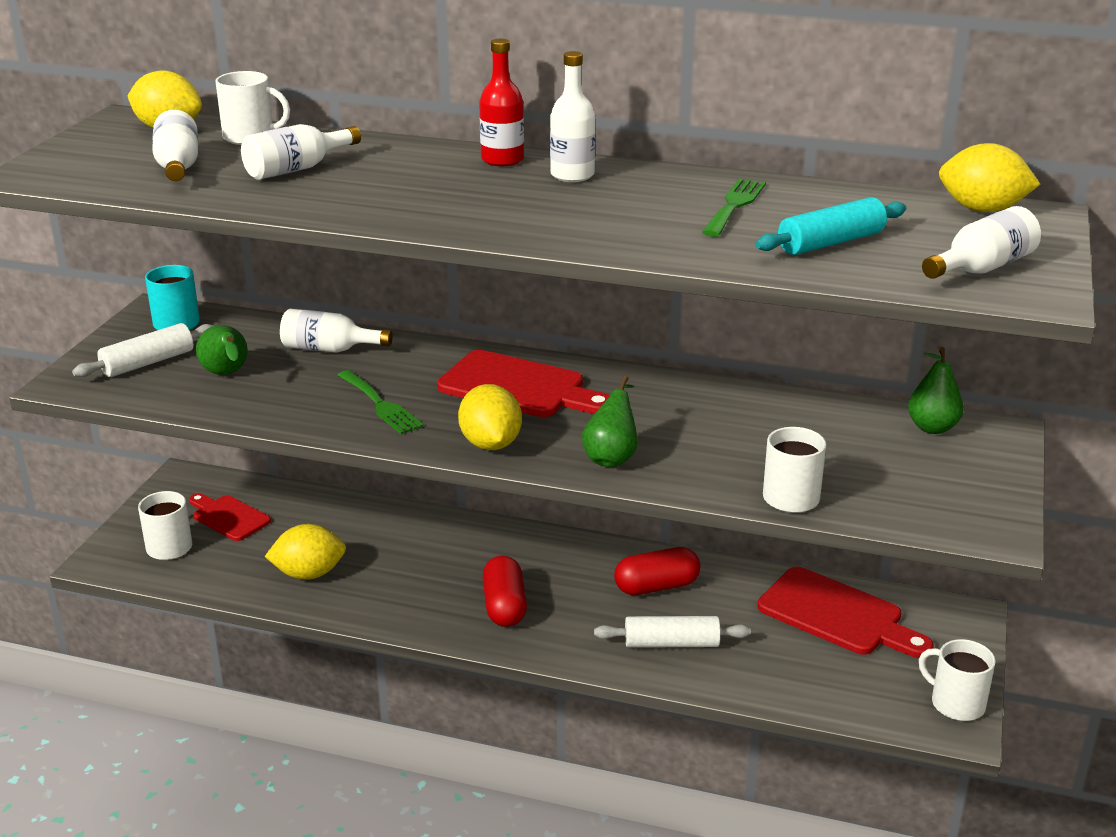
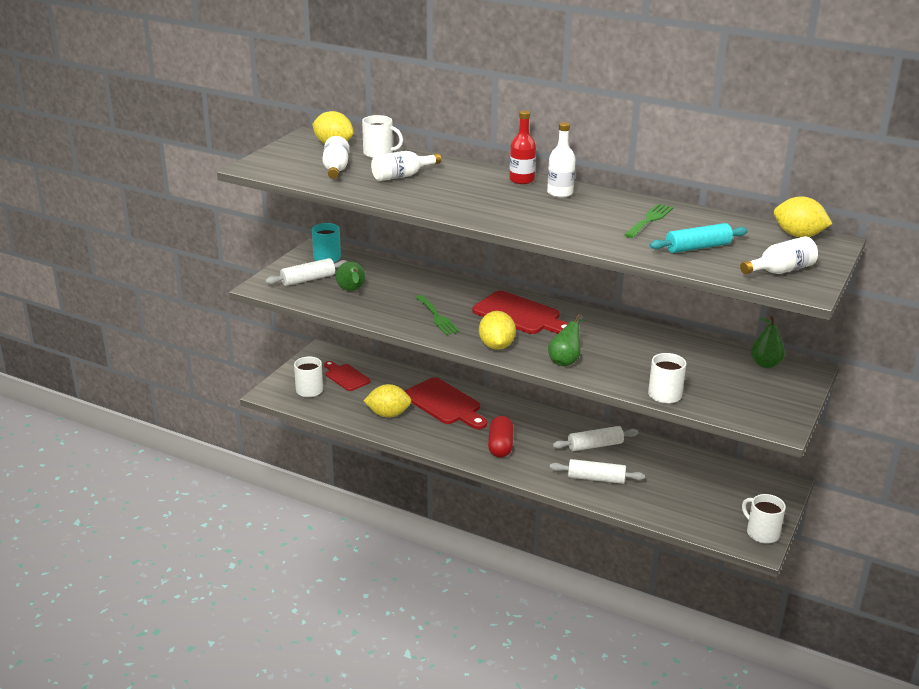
camera: 10 degrees right, 0 degrees up
(329, 349) = (413, 281): white bottle -> none
(656, 586) = (595, 445): red capsule -> white rolling pin
(837, 615) = (702, 475): red cutting board -> red cutting board (444, 403)

